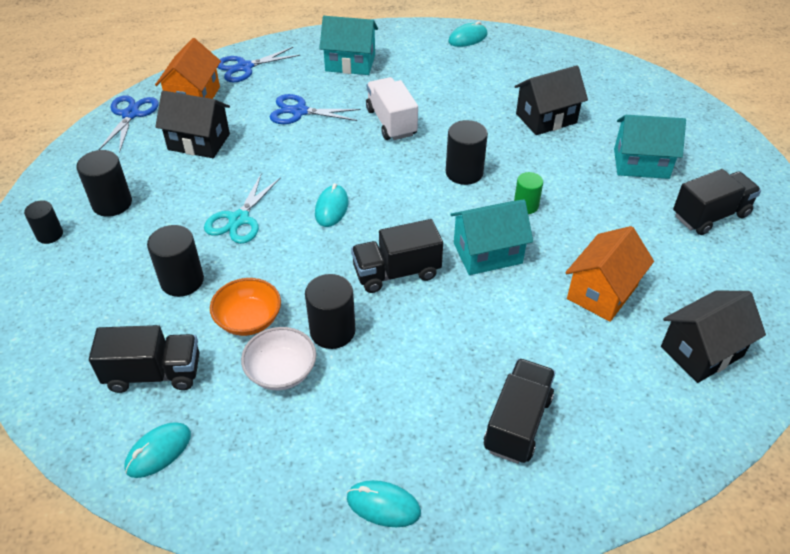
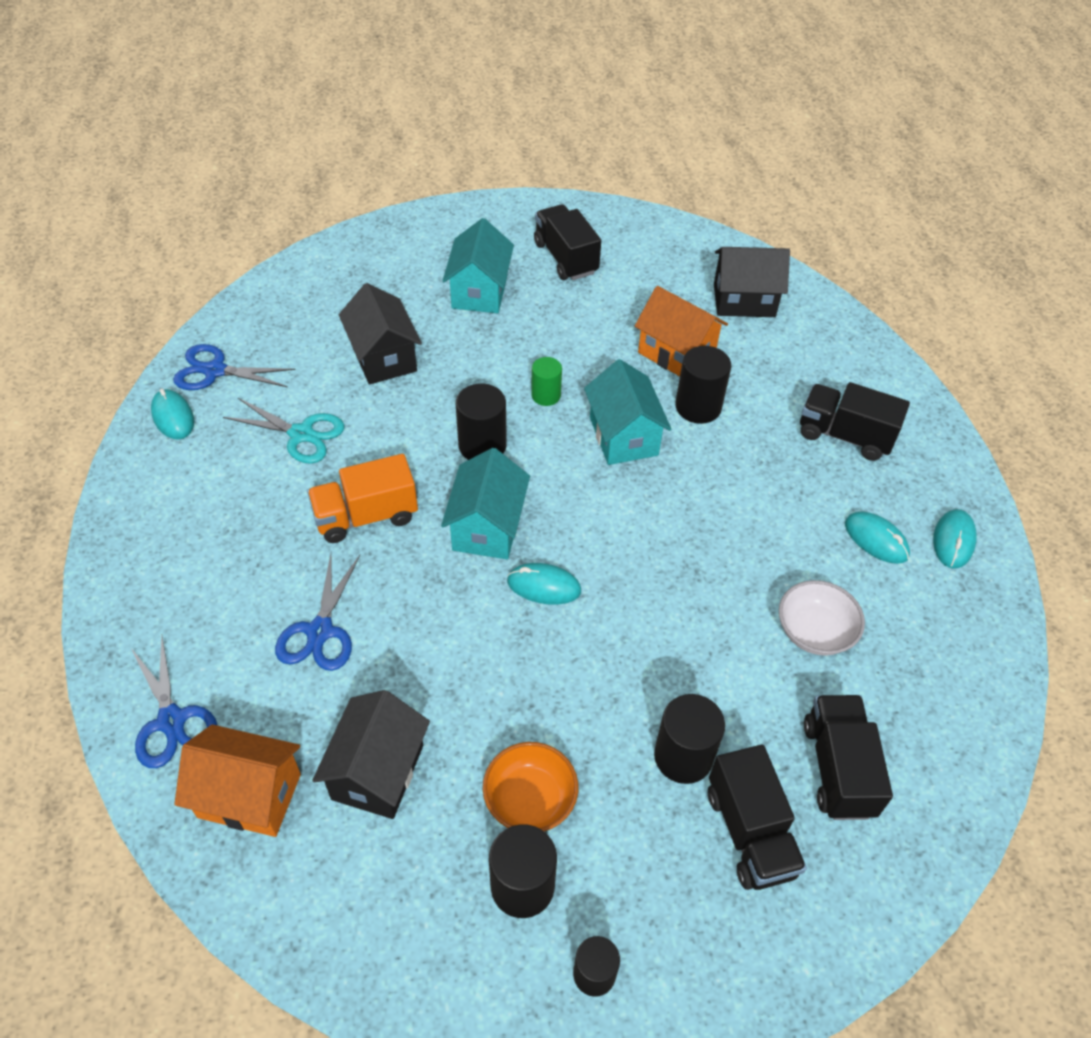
camera: 90 degrees left, 5 degrees up
(130, 115) = (280, 902): blue scissors -> blue scissors (215, 371)
(158, 451) = (941, 746): turquoise mouse -> turquoise mouse (876, 540)
(239, 219) = (563, 696): turquoise scissors -> turquoise scissors (301, 434)
(248, 320) = (743, 670): orange bowl -> orange bowl (530, 799)
(332, 331) = (751, 583): black cylinder -> black cylinder (698, 407)
(350, 63) = (200, 564): turquoise house -> turquoise house (487, 527)
(391, 122) = (366, 516): white truck -> orange truck
(396, 272) = (657, 520): black truck -> black truck (750, 832)
(701, 351) = (744, 300): black house -> black house turned 60 degrees counterclockwise

